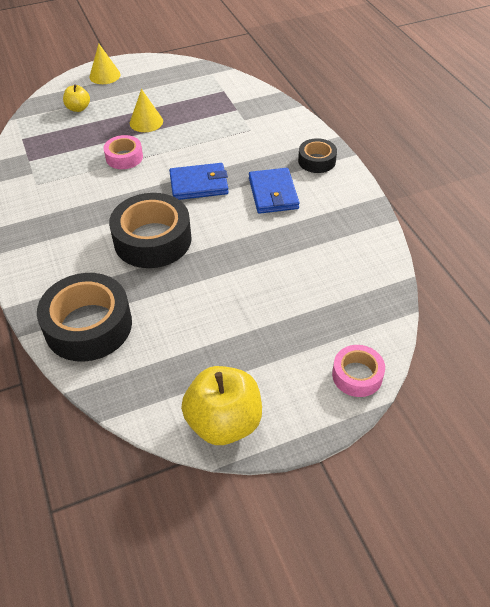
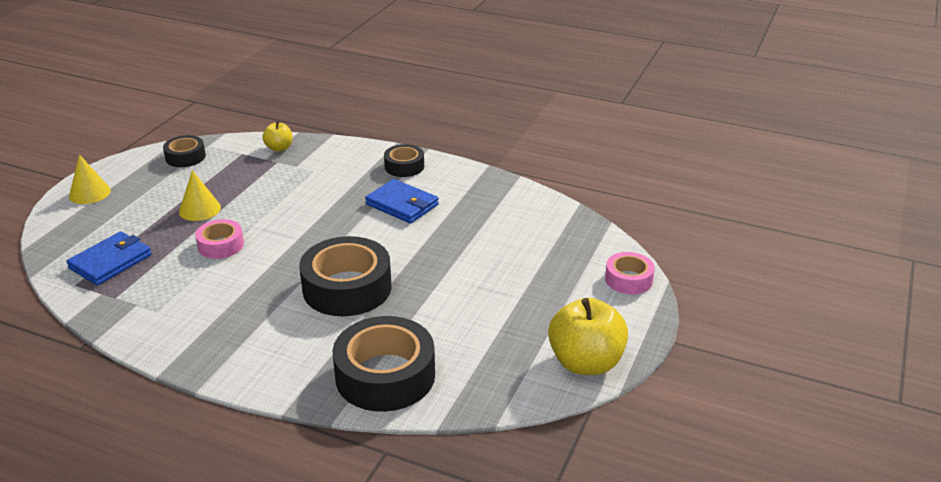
camera: 45 degrees left, 15 degrees down
(78, 108) = (103, 231): yellow apple -> yellow apple (279, 148)
(187, 76) = (185, 157): none -> black tape
(199, 184) = (327, 230): blue wallet -> blue wallet (111, 261)

